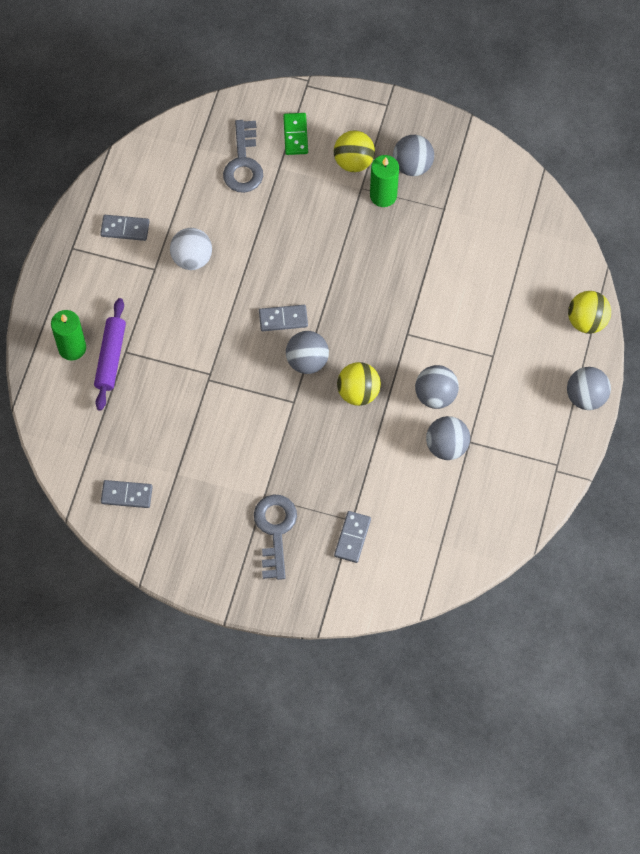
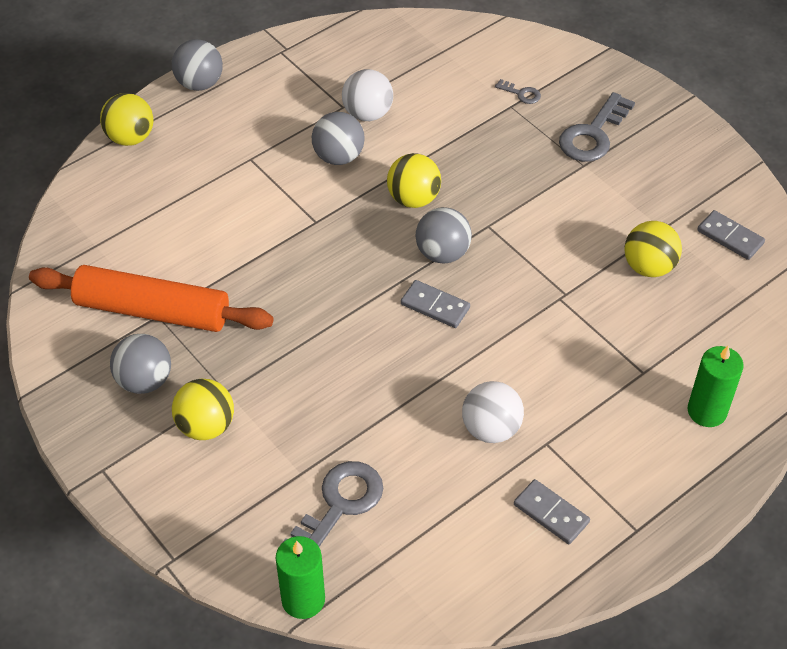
camera: 145 degrees left, 15 degrees down
(111, 357) = (665, 375): purple rolling pin -> none
(167, 435) = (648, 267): none -> yellow ball
(295, 135) = (245, 501): green domino -> none
(352, 537) = (521, 93): grey domino -> grey key
(383, 195) = (209, 368): green candle -> green candle (303, 599)
(446, 446) = (367, 114): grey ball -> white ball
(449, 209) = (152, 311): none -> orange rolling pin

